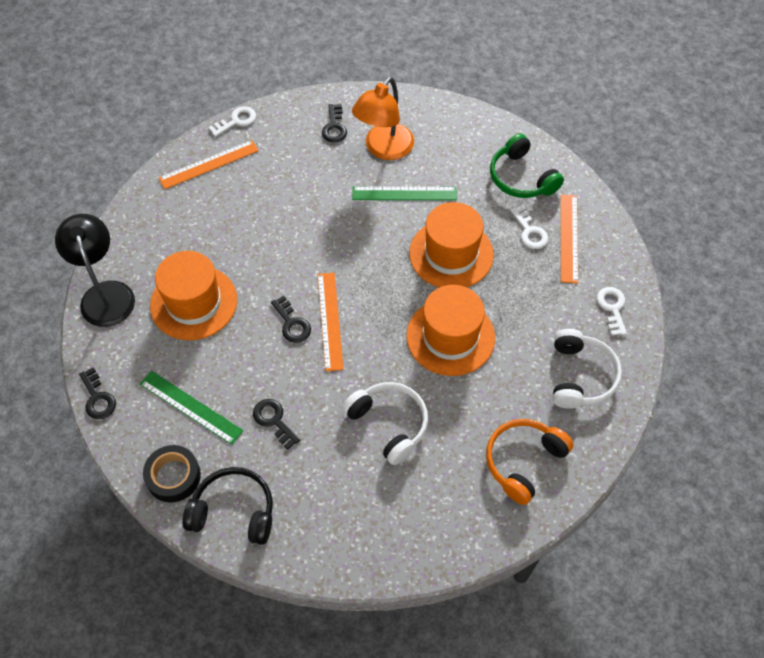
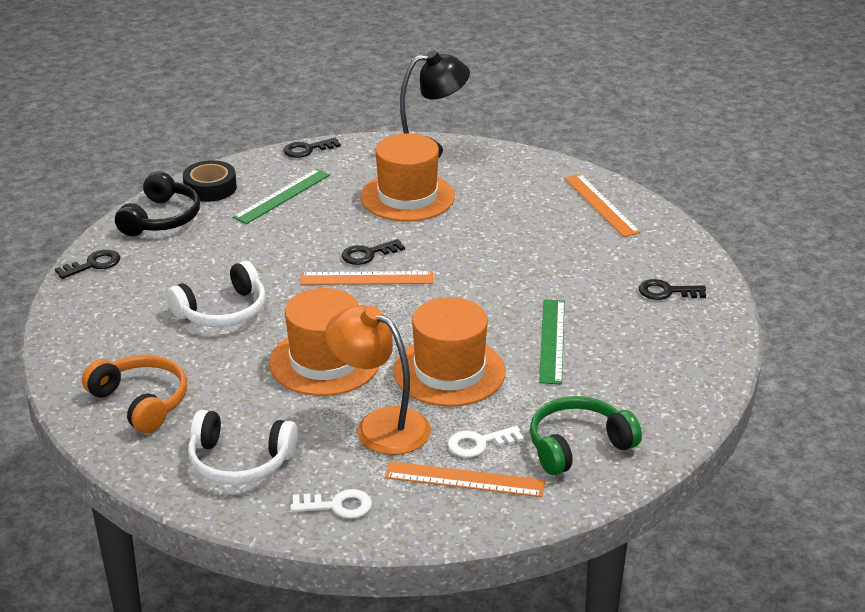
camera: 95 degrees right, 25 degrees down
(236, 121) = (671, 222): white key -> none
(274, 420) = (251, 241): black key -> black key (93, 264)
(384, 149) = (629, 329): orange lamp -> orange lamp (380, 425)

